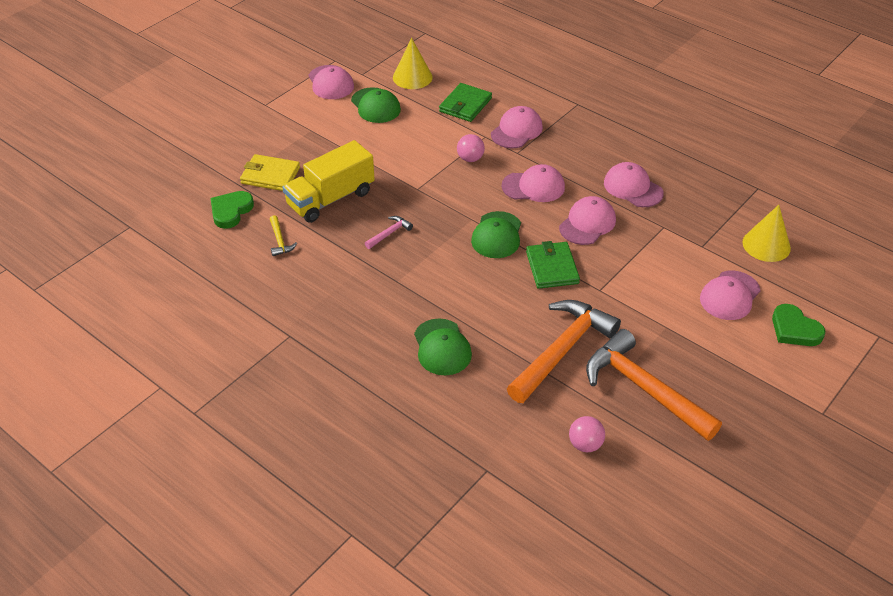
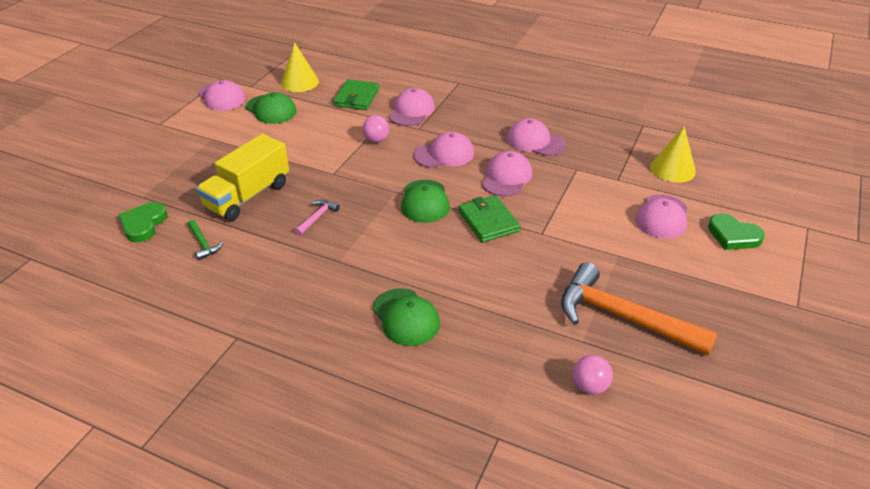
camera: 15 degrees left, 5 degrees down
(270, 175) = (179, 185): yellow wallet -> none
(280, 240) = (203, 244): yellow hammer -> green hammer
(562, 350) = (528, 296): orange hammer -> none

